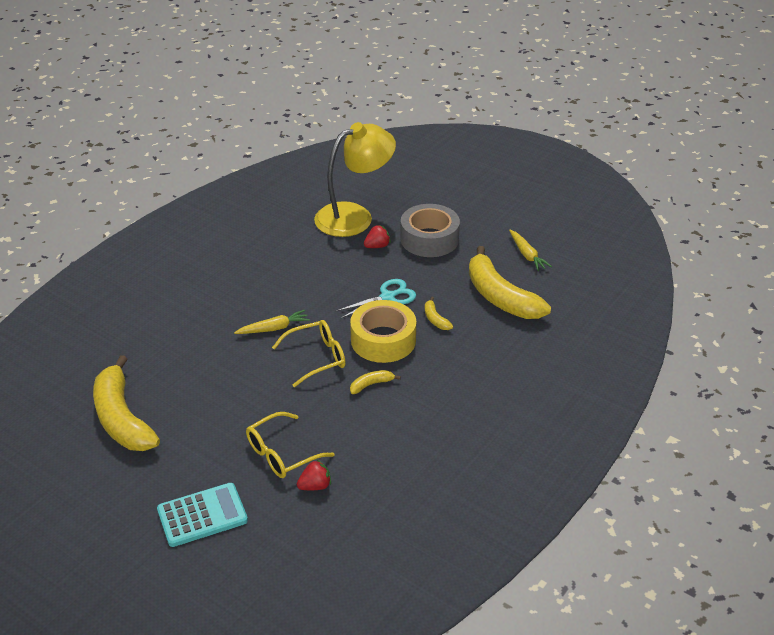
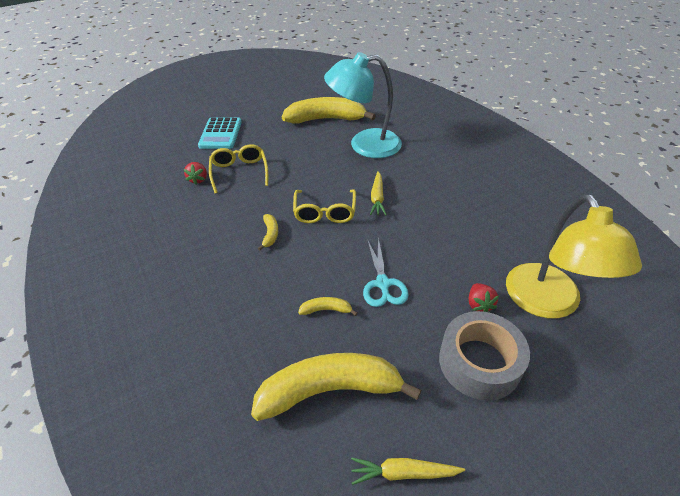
camera: 115 degrees right, 5 degrees up
(174, 364) = (364, 145): none -> turquoise lamp
(383, 340) = (320, 259): yellow tape -> none

